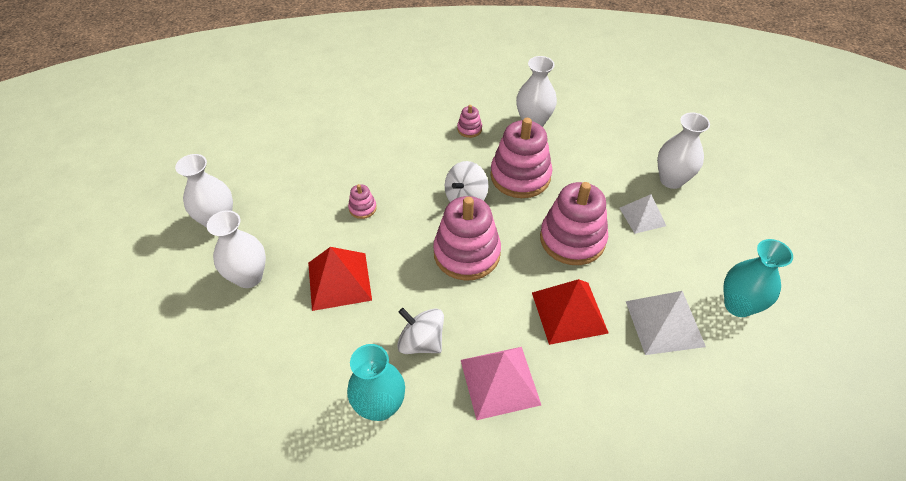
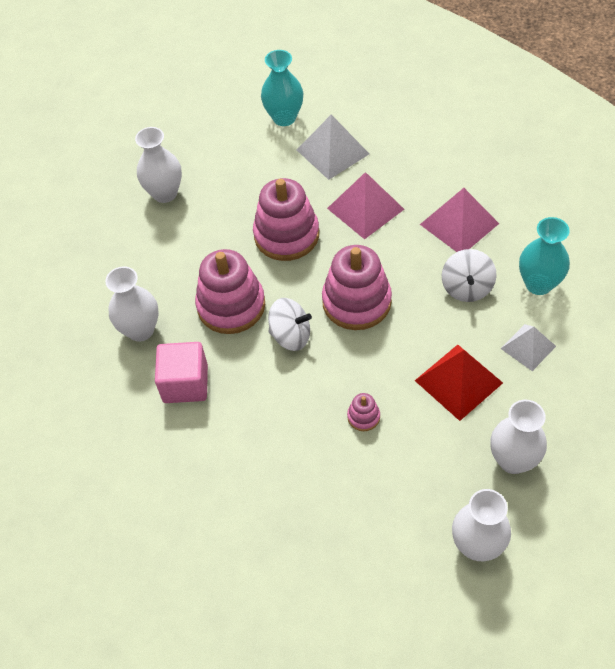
camera: 115 degrees left, 5 degrees up
(469, 129) = (185, 383): pink stacking toy -> pink cube
(569, 312) = (365, 208): red pyramid -> pink pyramid
(642, 216) = (226, 198): white pyramid -> white pyramid (528, 347)

